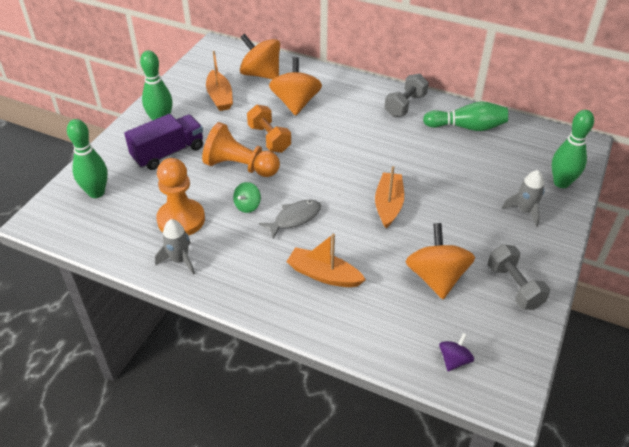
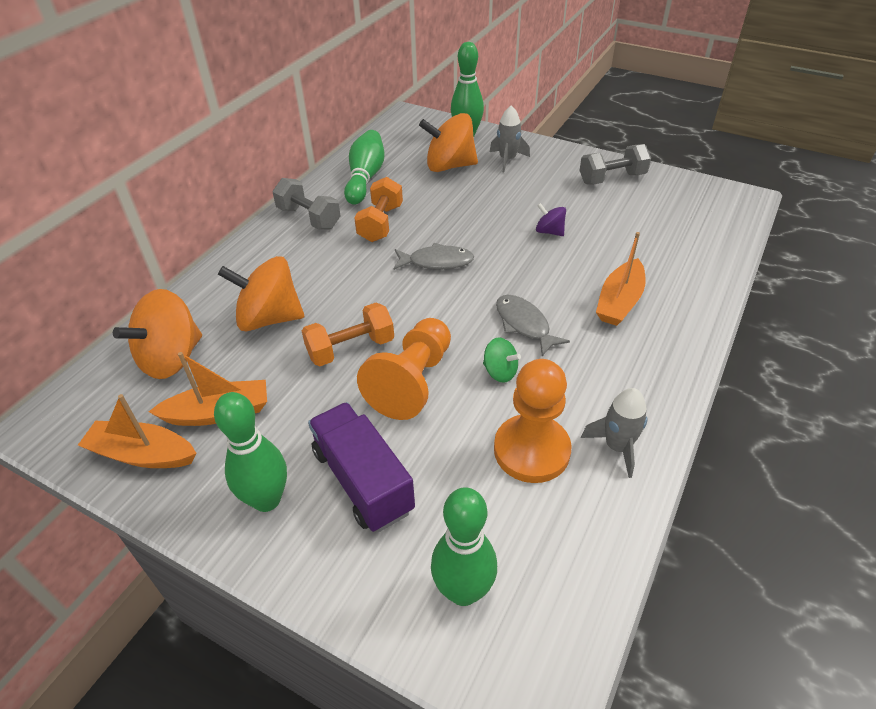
camera: 85 degrees left, 0 degrees up
(362, 172) = (437, 262): none -> grey fish
(388, 205) = (498, 245): orange boat -> orange boat (142, 454)
(405, 140) = (380, 223): none -> orange dumbbell
(436, 277) = (608, 222): orange spinning top -> orange spinning top (449, 166)
(454, 360) = (712, 221): purple spinning top -> purple spinning top (549, 232)

